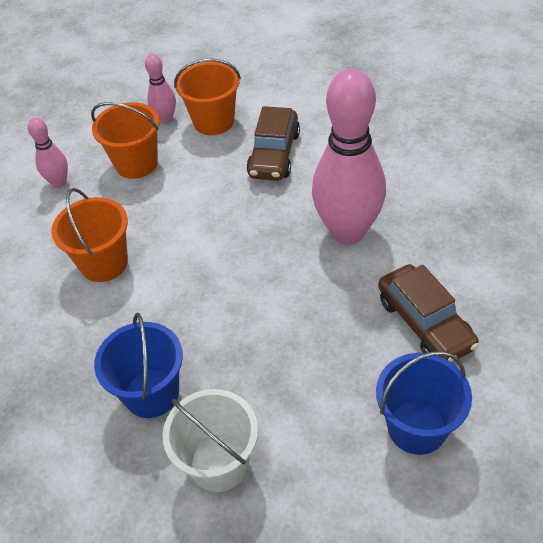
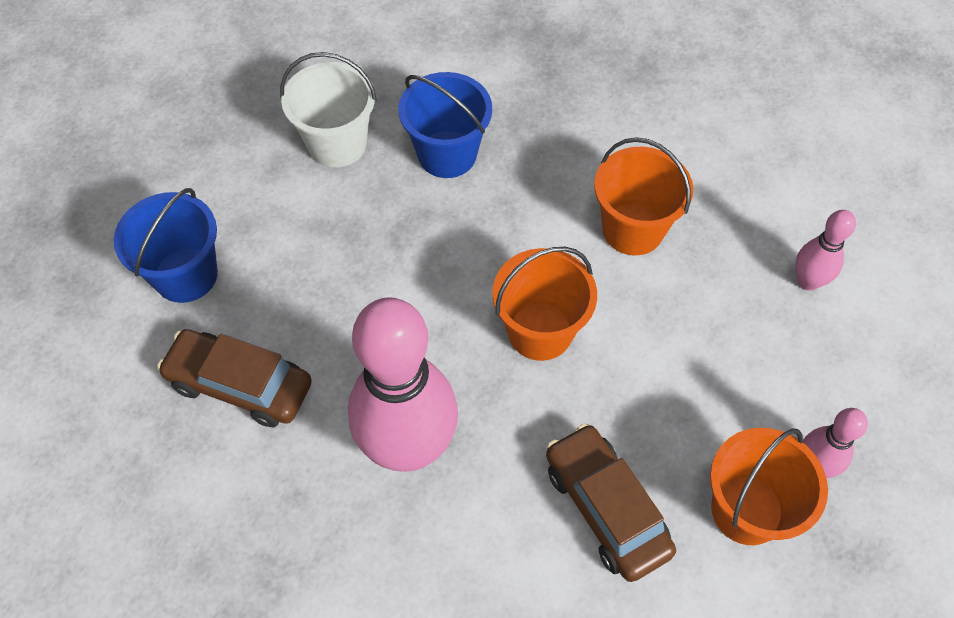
camera: 135 degrees right, 10 degrees up
(136, 163) = (757, 368): orange bucket -> orange bucket (540, 331)

